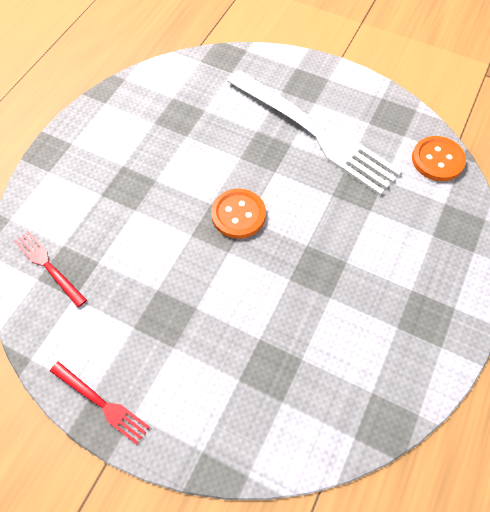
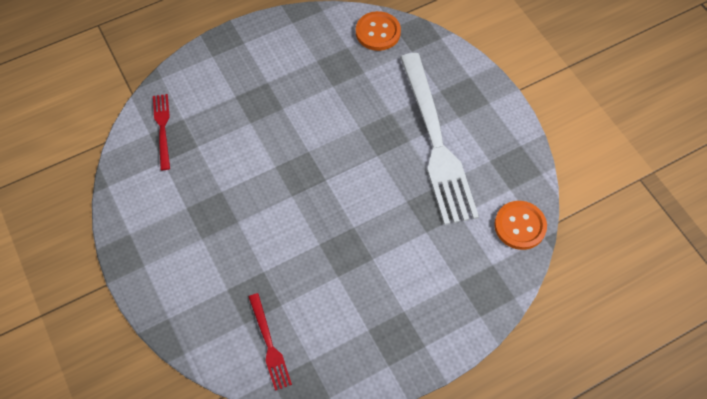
camera: 35 degrees right, 0 degrees up
(101, 403) = (129, 244): red fork -> red fork (269, 344)
(238, 214) = (321, 172): orange button -> orange button (378, 32)

